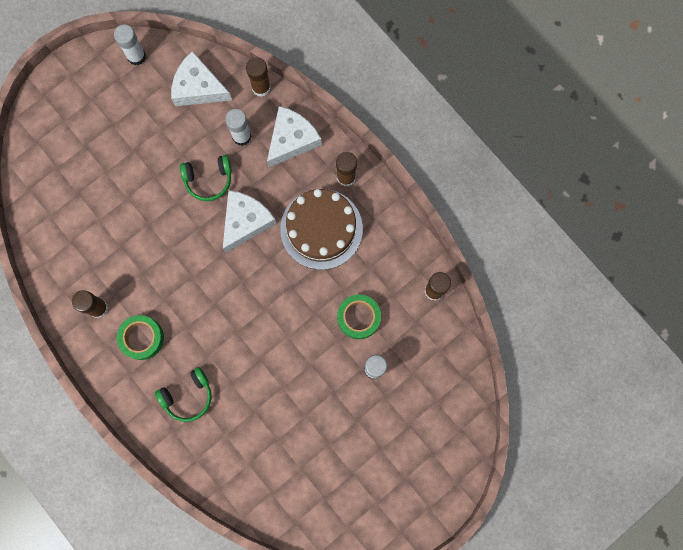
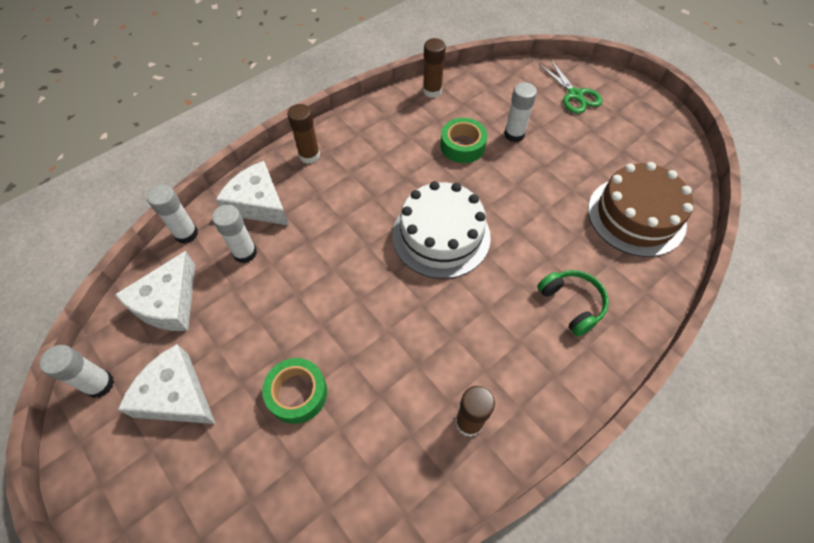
camera: 90 degrees left, 20 degrees down
(142, 338) = (505, 361): green tape -> green tape (297, 393)
(208, 179) = (296, 288): green headphones -> none
(246, 221) = (353, 247): white cheese -> white cheese (176, 395)
(255, 294) = (441, 236): none -> white cake
(261, 87) = (186, 234): brown glue stick -> white glue stick
(321, 229) = (366, 176): brown cake -> brown cake (636, 216)
(430, 439) = (575, 95): none -> green scissors

